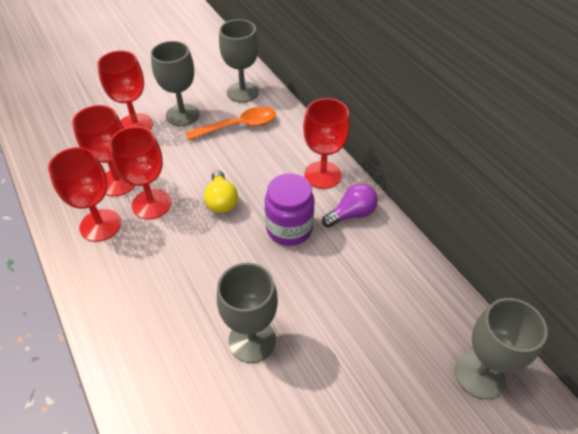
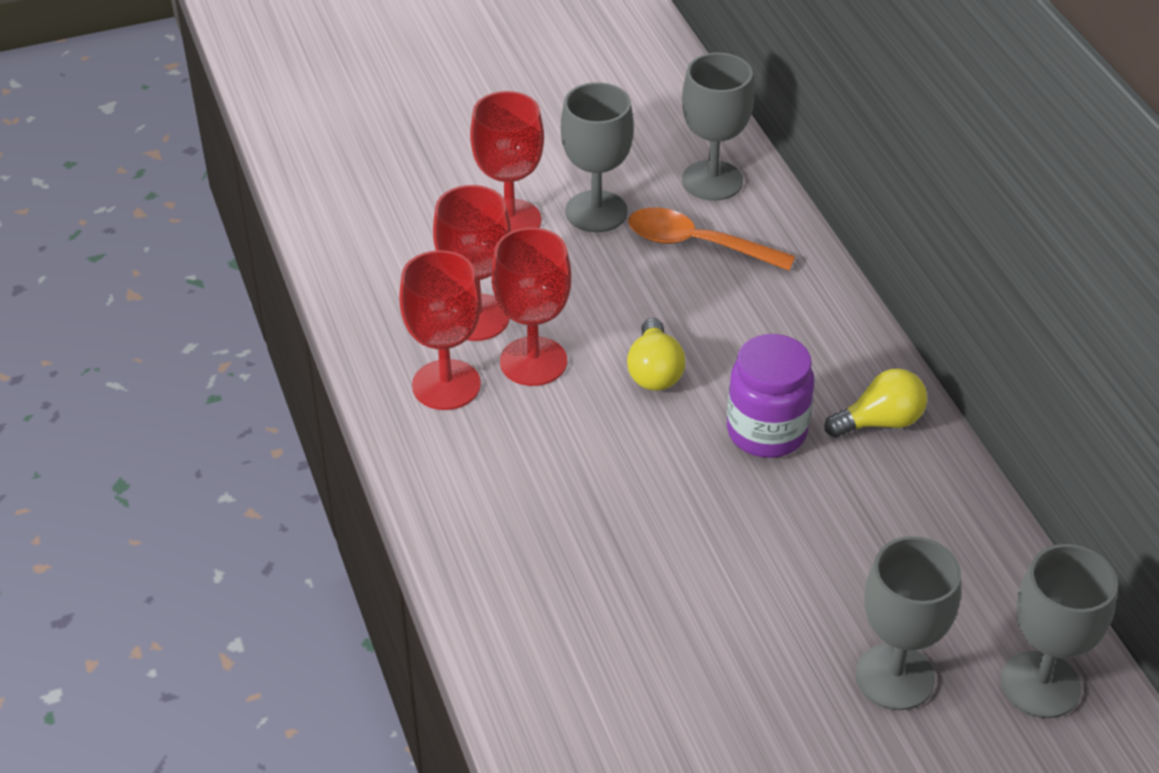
camera: 10 degrees right, 5 degrees down
(238, 126) = (697, 244): orange spoon -> orange spoon turned 150 degrees counterclockwise
(252, 340) = (683, 587): grey goblet -> grey goblet (895, 677)
(322, 175) = (840, 350): red goblet -> none
(351, 214) = (880, 422): purple light bulb -> yellow light bulb

